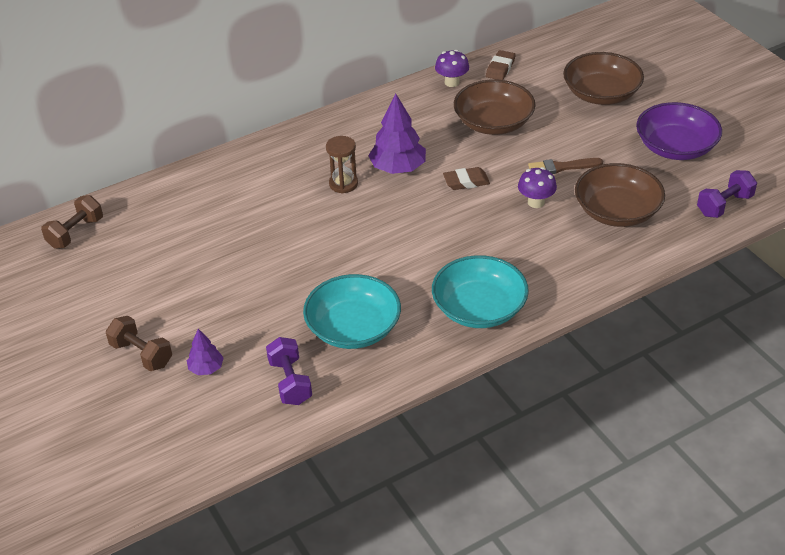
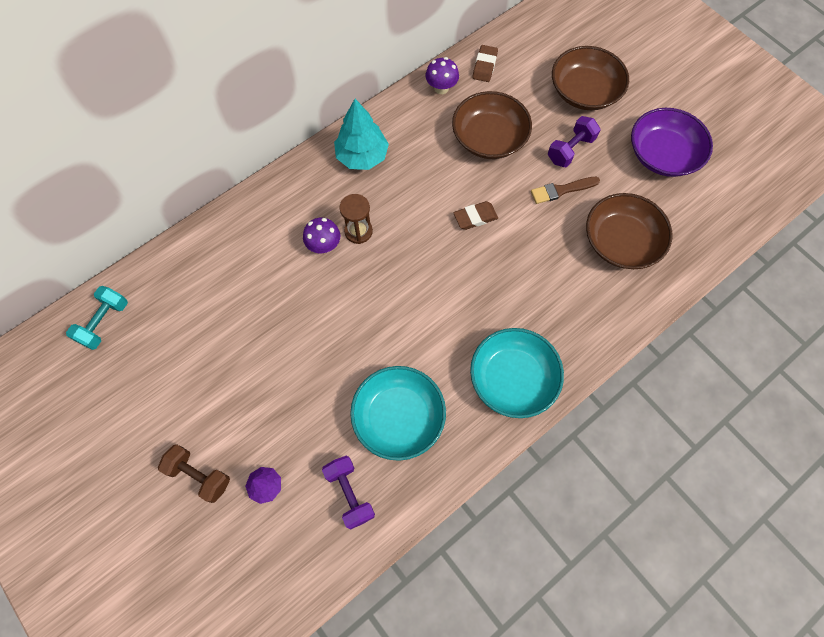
camera: 10 degrees left, 25 degrees up
(75, 233) = (104, 322): brown dumbbell -> turquoise dumbbell
(359, 128) = (362, 156): none -> turquoise tree
(398, 168) = (407, 206): purple tree -> none
(536, 202) = (544, 238): purple mushroom -> purple mushroom (324, 246)
(724, 205) = (717, 224): purple dumbbell -> purple dumbbell (570, 150)

